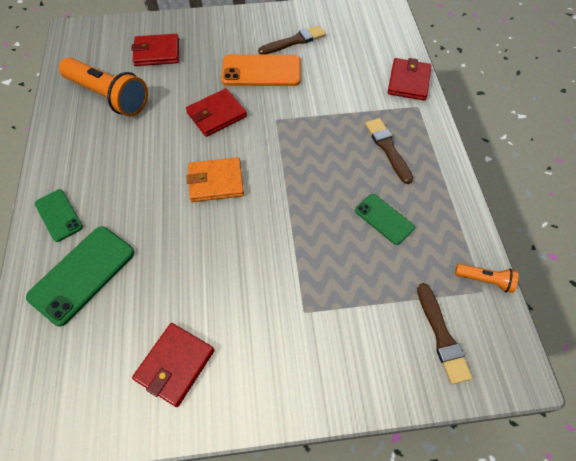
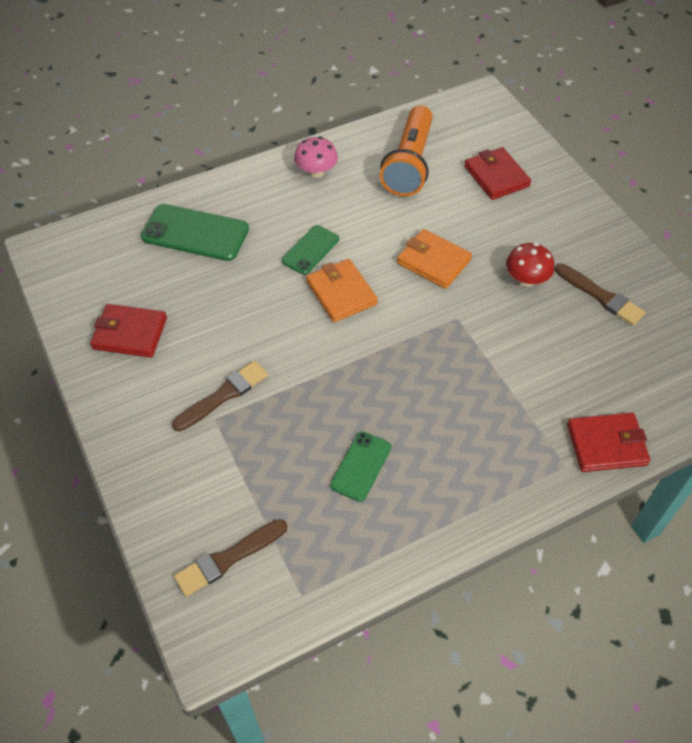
camera: 70 degrees right, 5 degrees down
(59, 215) = (249, 190): green phone -> green phone (310, 250)
(73, 159) = (316, 172): none -> pink mushroom
(216, 115) = (433, 261): red wallet -> orange wallet
(261, 71) = (526, 279): orange phone -> red mushroom
(387, 148) = (471, 446): brown brush -> brown brush (223, 395)
(485, 280) = (317, 594): orange flashlight -> none

